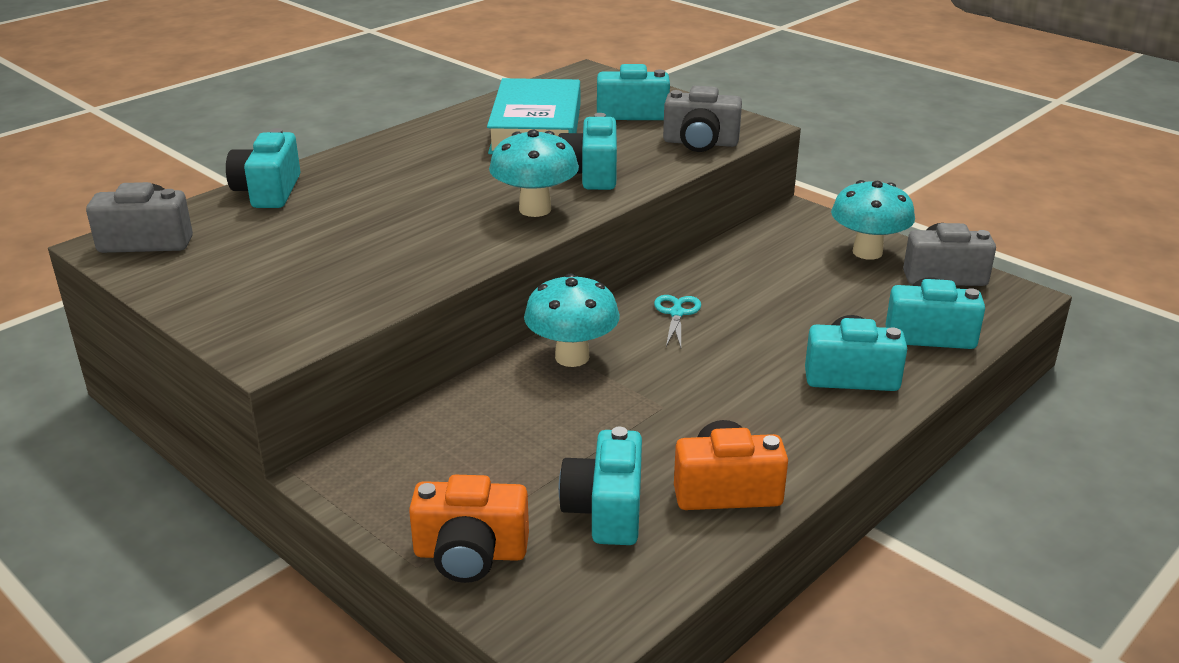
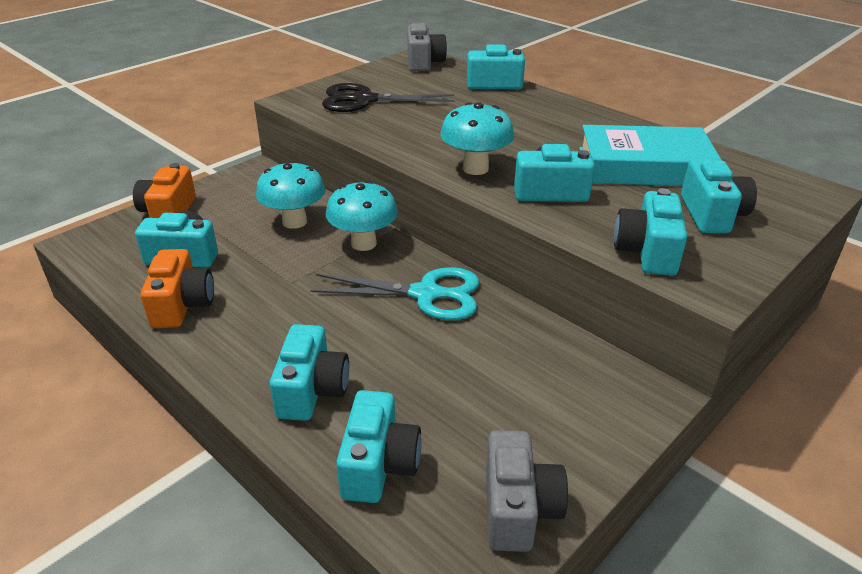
camera: 90 degrees right, 5 degrees up
(293, 285) = (365, 100): none -> black scissors
(676, 313) = (425, 294): turquoise scissors -> turquoise scissors, size x1.96
(700, 143) = (647, 252): grey camera -> turquoise camera
(867, 252) = (566, 442): turquoise mushroom -> turquoise mushroom (294, 222)

